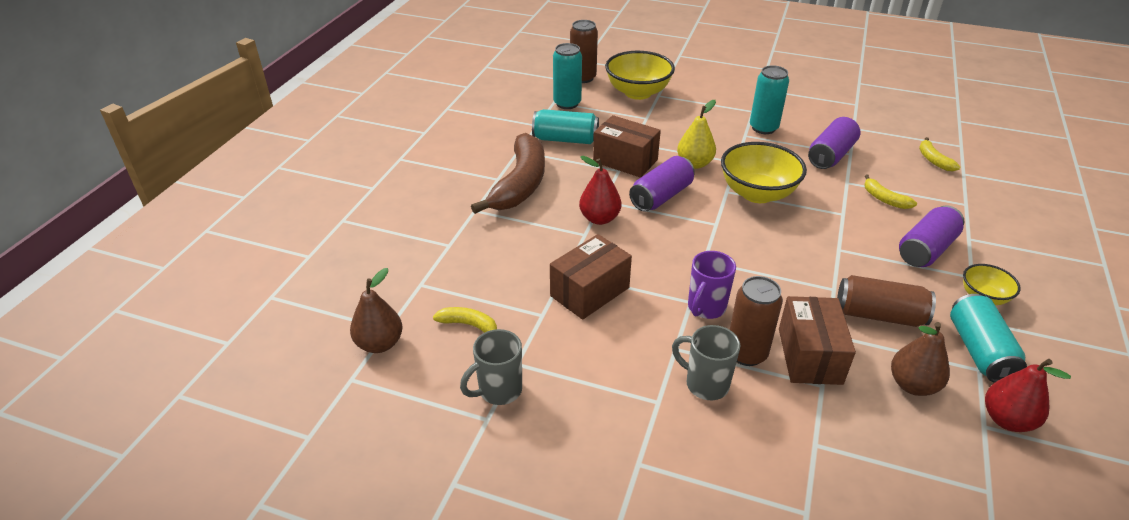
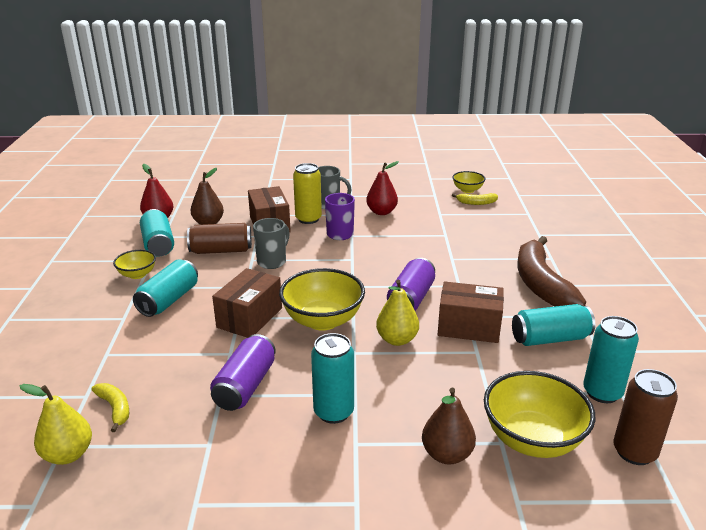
camera: 160 degrees right, 10 degrees down
(379, 344) = (514, 189): brown pear -> brown pear (447, 454)
(454, 362) = (467, 190): none -> yellow bowl
(498, 390) = (434, 186): grey mug -> grey mug (272, 261)
(590, 292) = (420, 228): brown box -> brown box (249, 318)
(599, 218) = (449, 271): red pear -> red pear (381, 212)
(746, 353) = (308, 219): brown can -> yellow can
(884, 199) = (193, 341): yellow banana -> none
(926, 250) = (169, 300): purple can -> turquoise can
(953, 140) = (68, 454): none -> yellow pear

